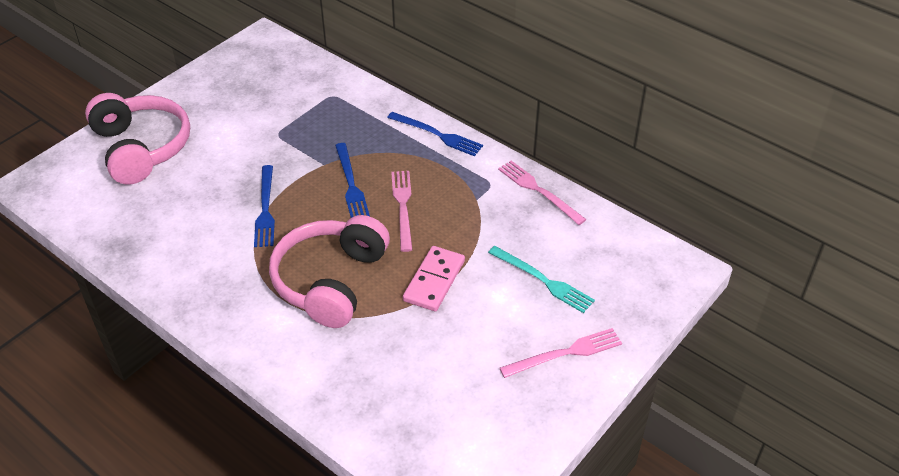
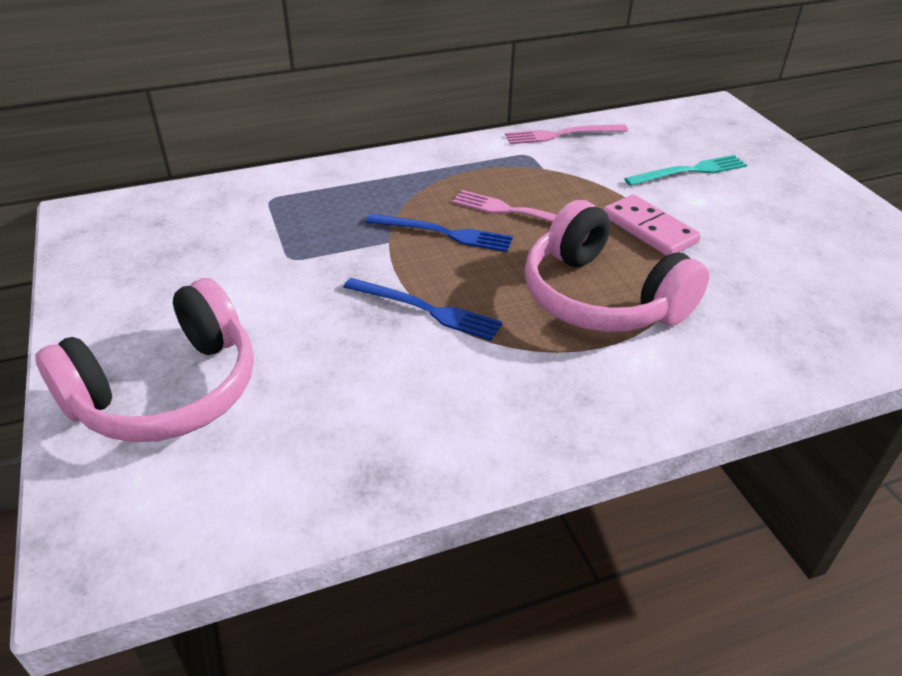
camera: 60 degrees left, 5 degrees down
(141, 148) = (167, 391): pink headphones -> pink headphones turned 135 degrees clockwise
(437, 135) = (420, 158): blue fork -> none
(565, 353) = (796, 191): pink fork -> none

